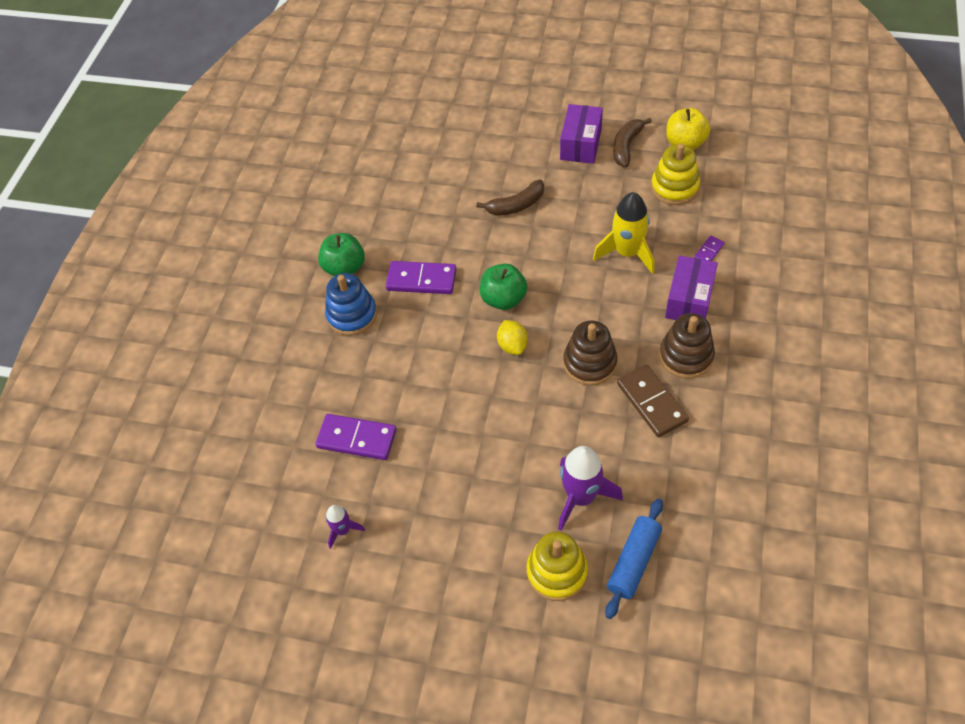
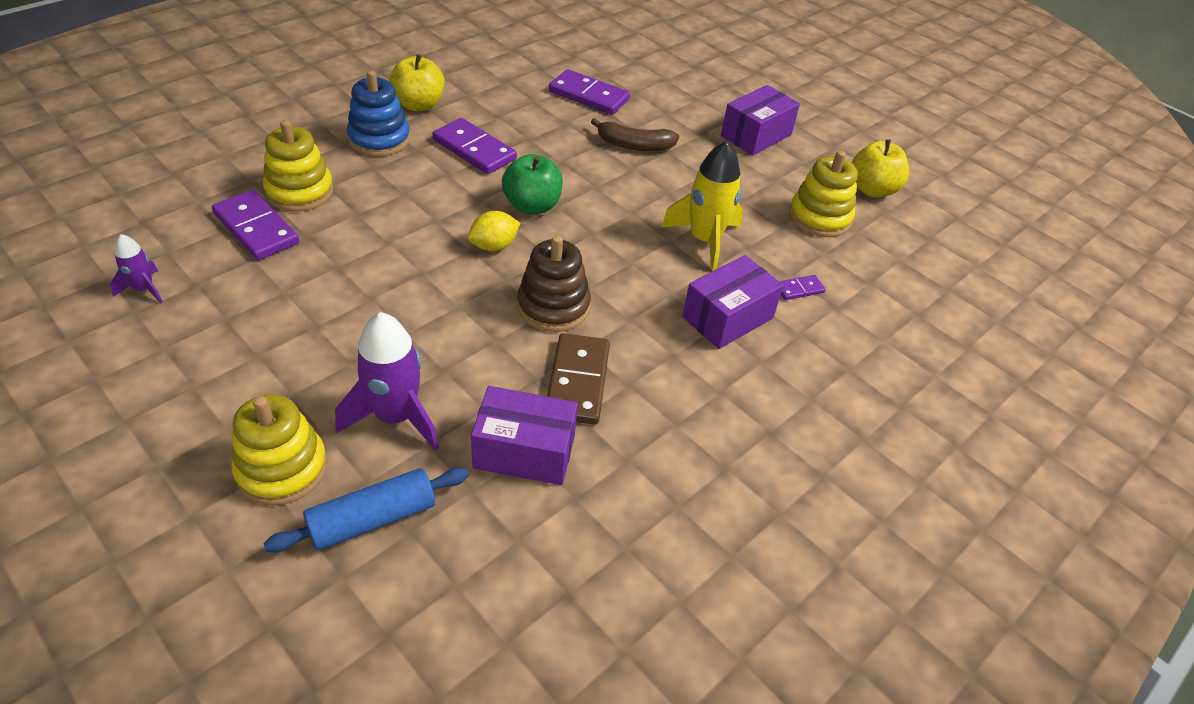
camera: 25 degrees right, 10 degrees down
(344, 268) = (419, 105): green apple -> yellow apple
(350, 392) = (300, 191): none -> yellow stacking toy
(446, 182) = (589, 95): none -> purple domino
(512, 345) = (494, 246): yellow lemon -> yellow lemon turned 45 degrees clockwise
(626, 146) = (803, 160): brown banana -> none
(667, 465) = (524, 451): none -> purple box
(686, 356) = (666, 364): brown stacking toy -> none

